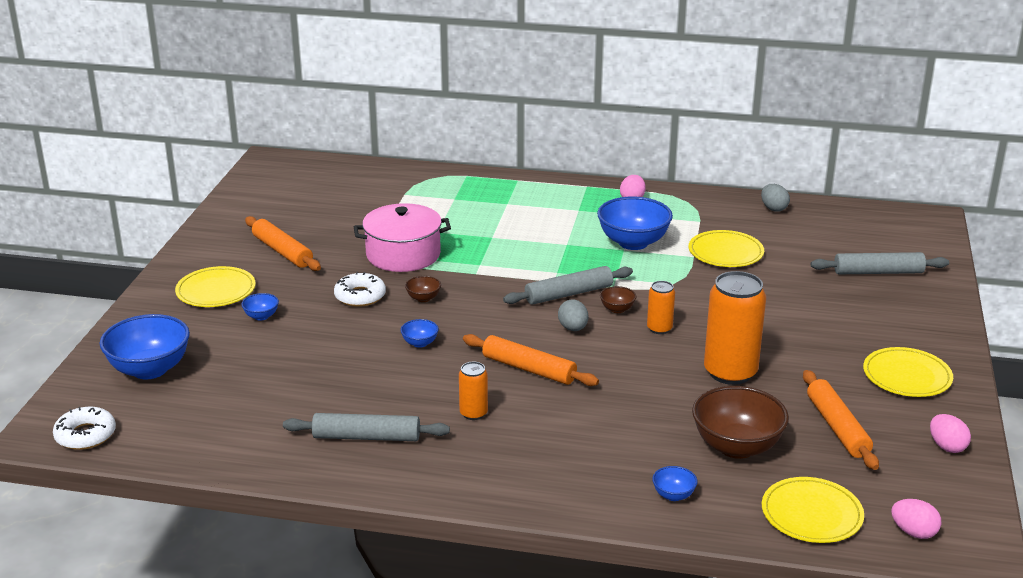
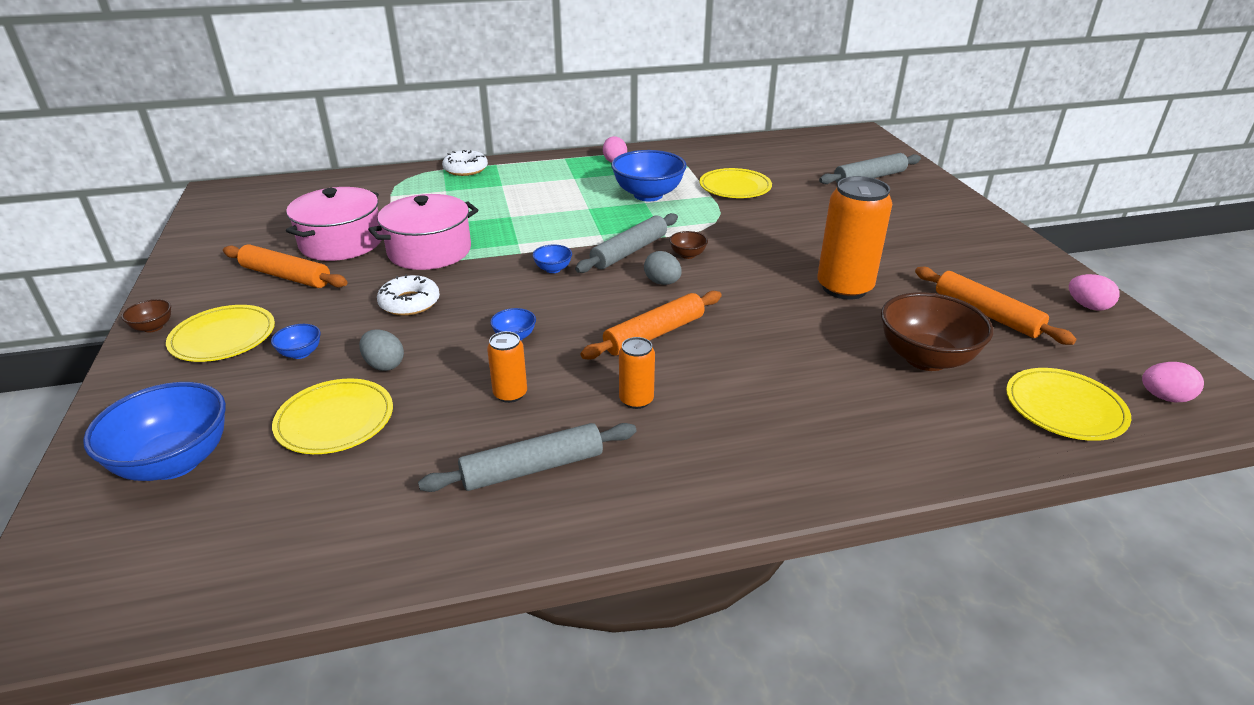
camera: 25 degrees left, 5 degrees up
(85, 435) = (108, 597): white donut -> white donut (465, 169)
(339, 231) = (341, 242): none -> pink pot
(423, 298) = (483, 289): brown bowl -> brown bowl (153, 327)
(529, 369) = (654, 334): orange rolling pin -> orange rolling pin turned 45 degrees counterclockwise
(659, 328) = (742, 263): orange can -> orange can (510, 394)
(673, 495) = (924, 430): blue bowl -> blue bowl (553, 269)
(773, 208) = (738, 147): grey egg -> grey egg (384, 365)
(907, 376) = (986, 254): yellow plate -> yellow plate (335, 420)

